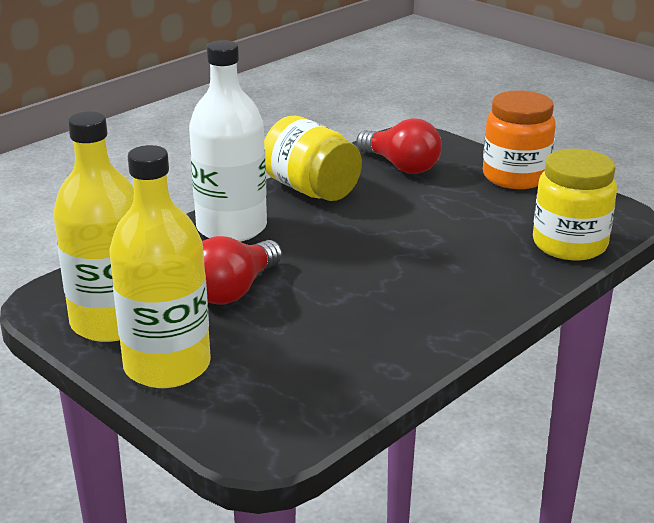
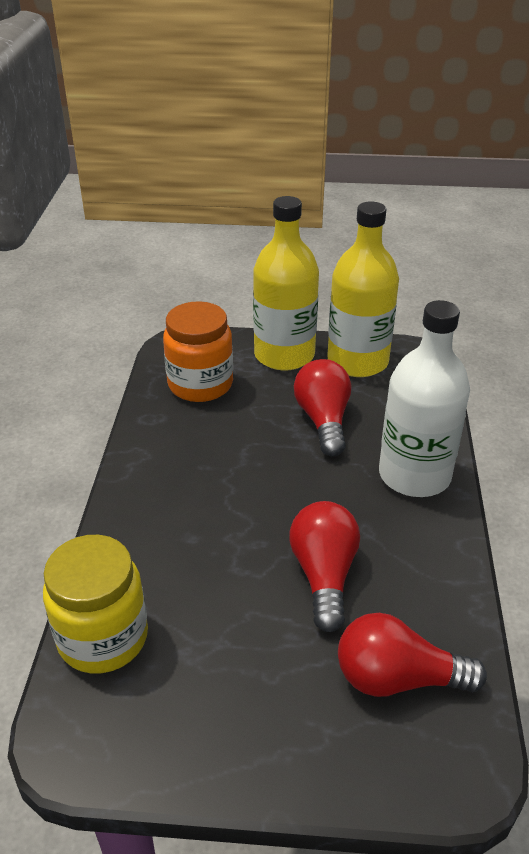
camera: 140 degrees right, 10 degrees up
(311, 189) = (426, 567): yellow jar -> none
(382, 212) = (324, 575): none -> red light bulb
(515, 176) = (250, 751): orange jar -> orange jar (200, 384)

